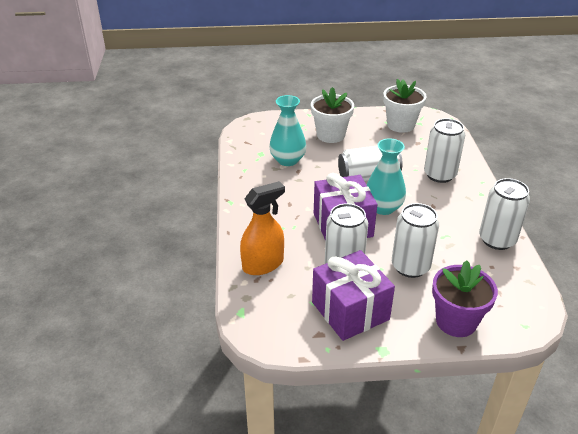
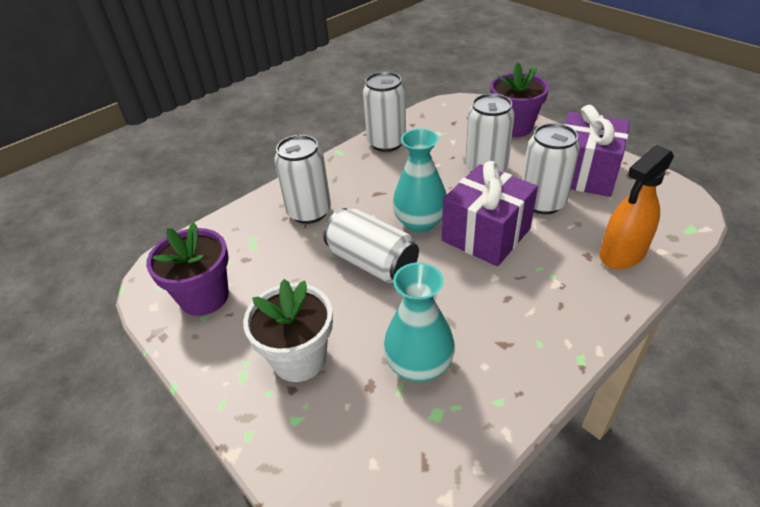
camera: 125 degrees left, 5 degrees up
(263, 264) = (622, 254): orange spray bottle -> orange spray bottle turned 60 degrees counterclockwise
(400, 125) = (204, 297): white flower pot -> purple flower pot

